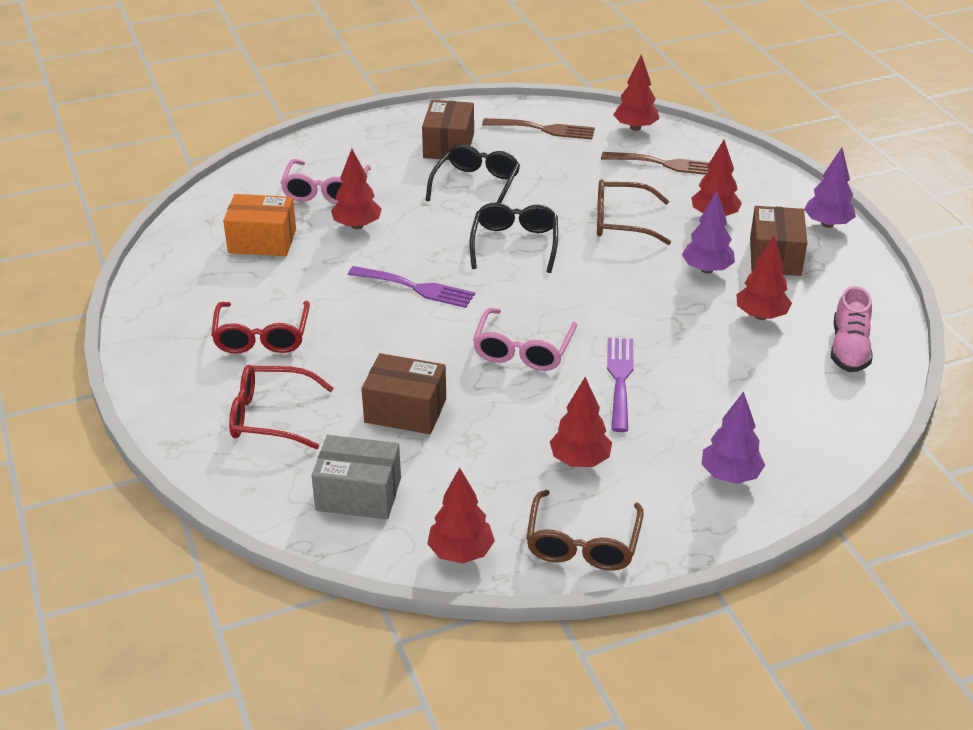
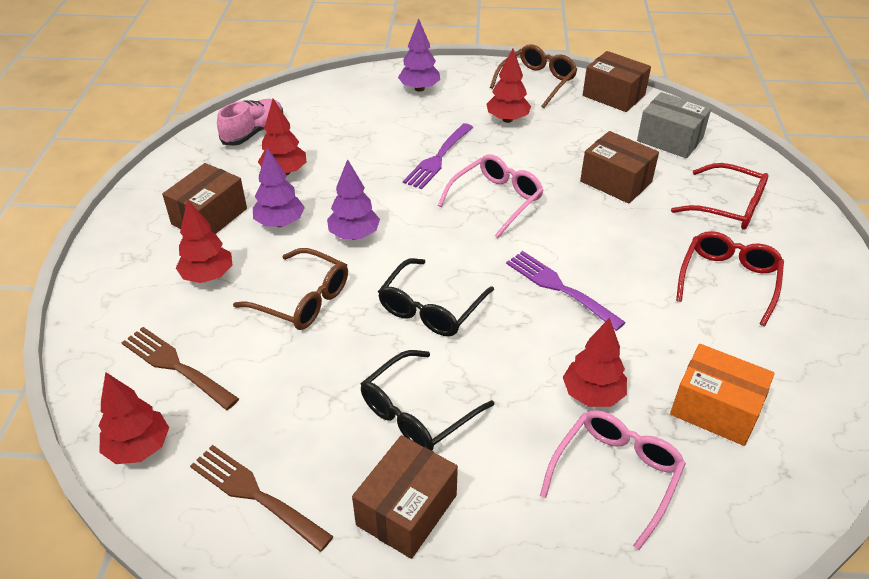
camera: 155 degrees left, 5 degrees up
(461, 552) = (613, 95): red tree -> brown box
(827, 224) = (122, 233): purple tree -> purple tree (354, 235)

